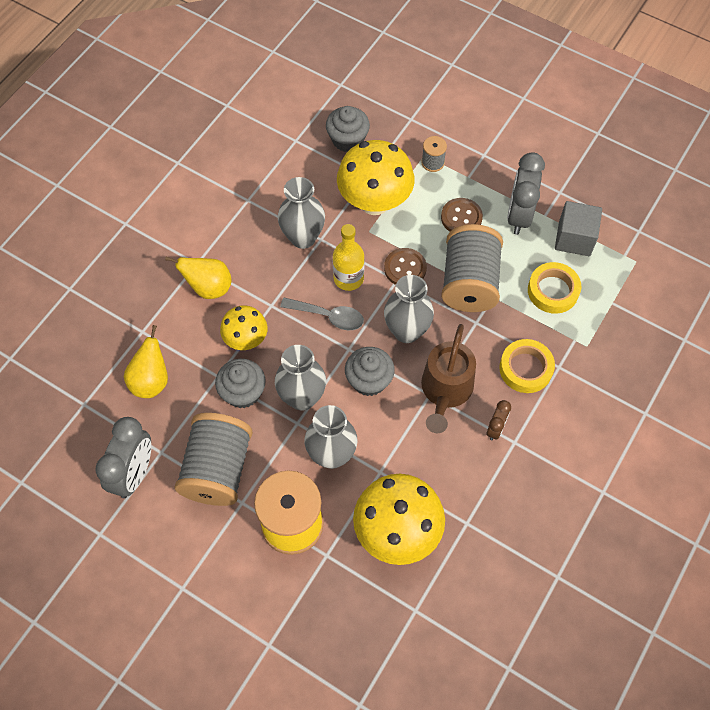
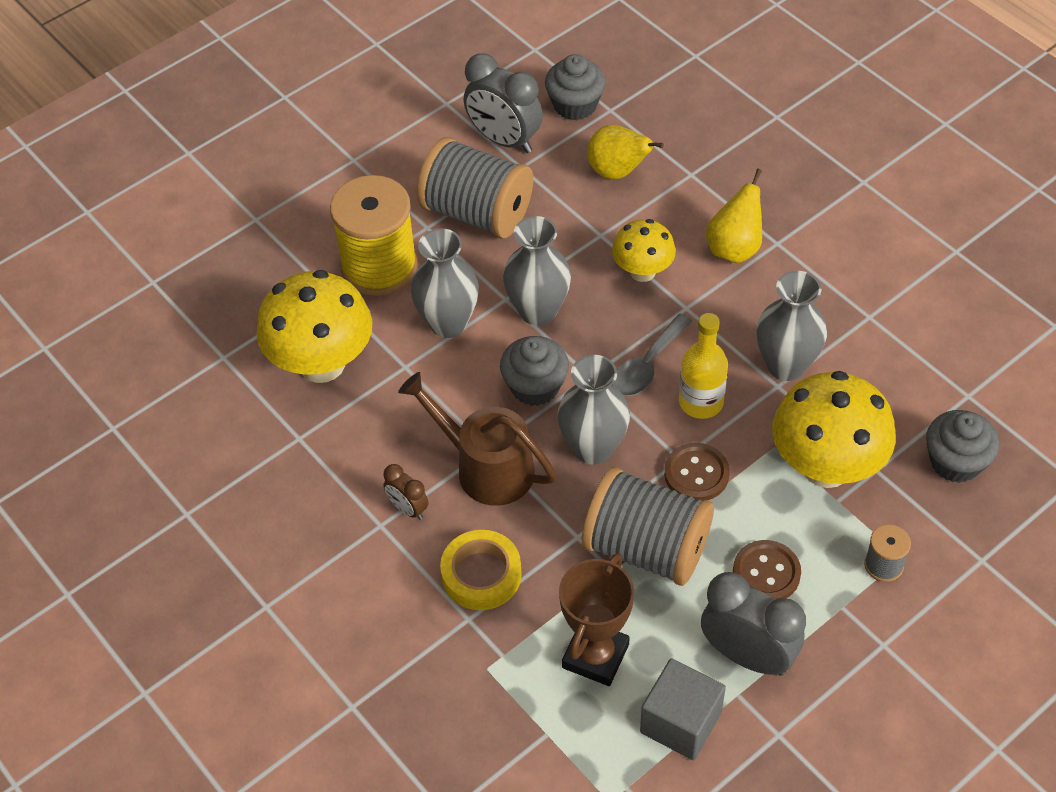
camera: 110 degrees right, 10 degrees down
(243, 392) = (569, 254): grey cupcake -> grey cupcake (575, 105)
(553, 291) = (595, 656): yellow tape -> brown trophy

